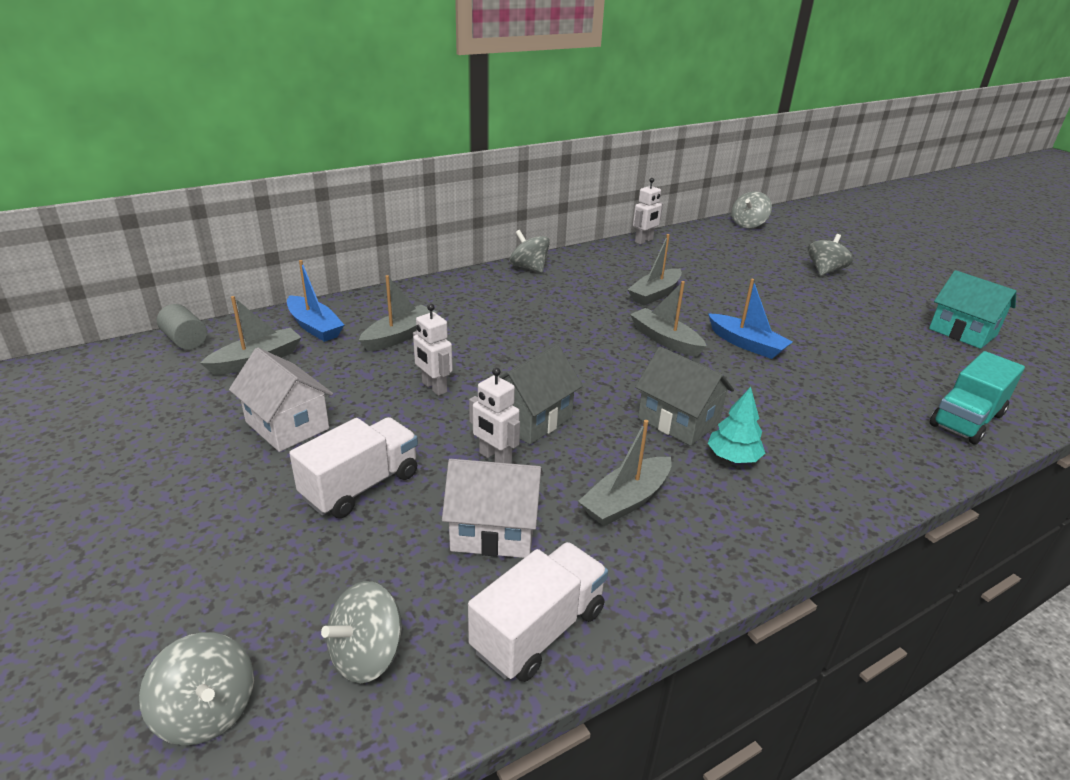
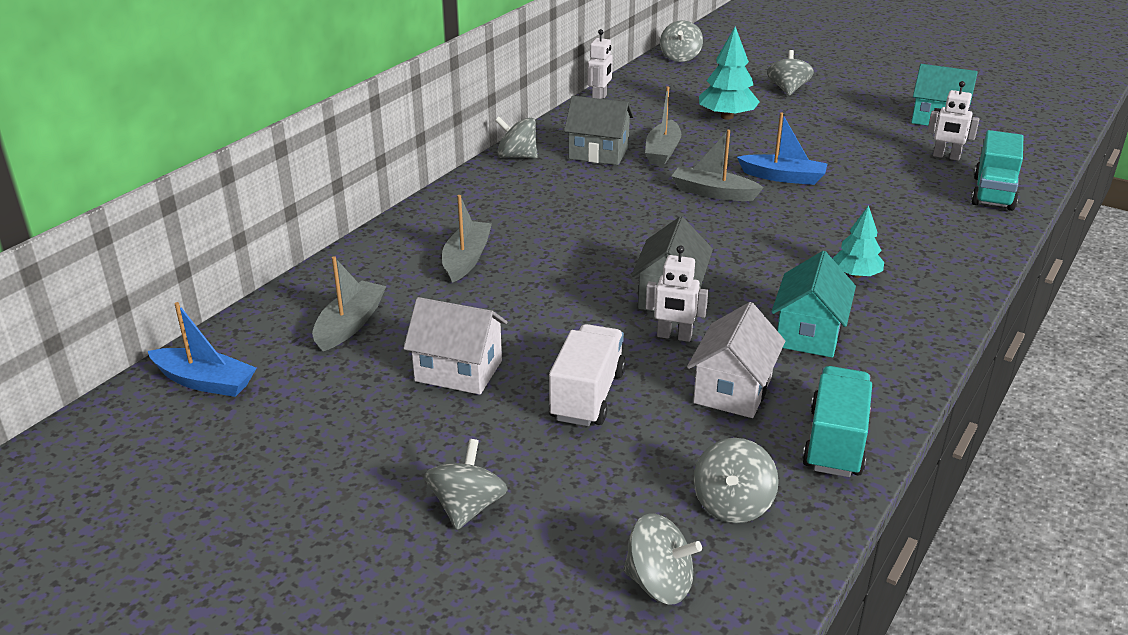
camera: 25 degrees left, 0 degrees up
(150, 551) = (467, 507): none -> grey spinning top
(185, 340) = (244, 329): grey cylinder -> none
(315, 327) = (368, 275): blue boat -> blue boat (205, 382)
(434, 387) = (555, 296): white robot -> white robot (946, 157)
(494, 531) = (733, 390): white house -> white house turned 45 degrees counterclockwise
(538, 630) = (835, 442): white truck -> turquoise truck
(626, 501) = (809, 334): grey boat -> turquoise house
(678, 421) = (789, 259): grey house -> grey house (598, 153)
(743, 280) = (727, 116): none -> turquoise tree

